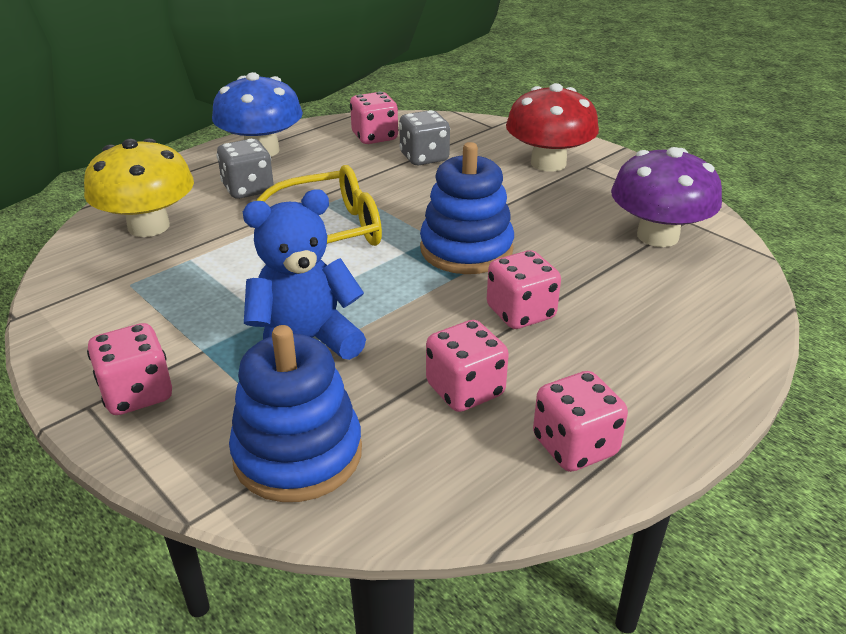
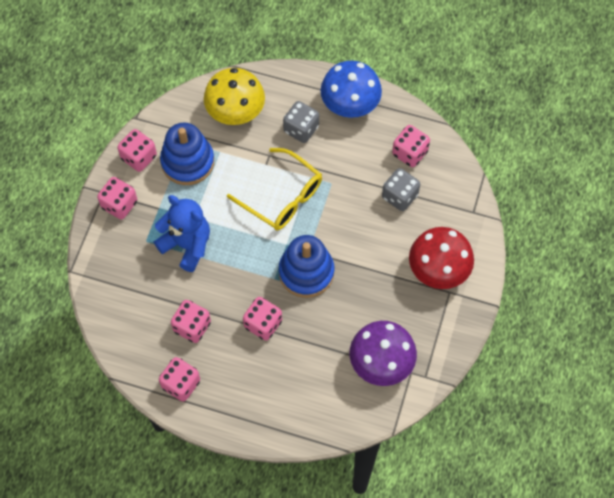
camera: 60 degrees right, 30 degrees up
(85, 339) = (139, 157): none -> pink dice
(298, 454) = (121, 285): blue stacking toy -> blue stacking toy (187, 162)

